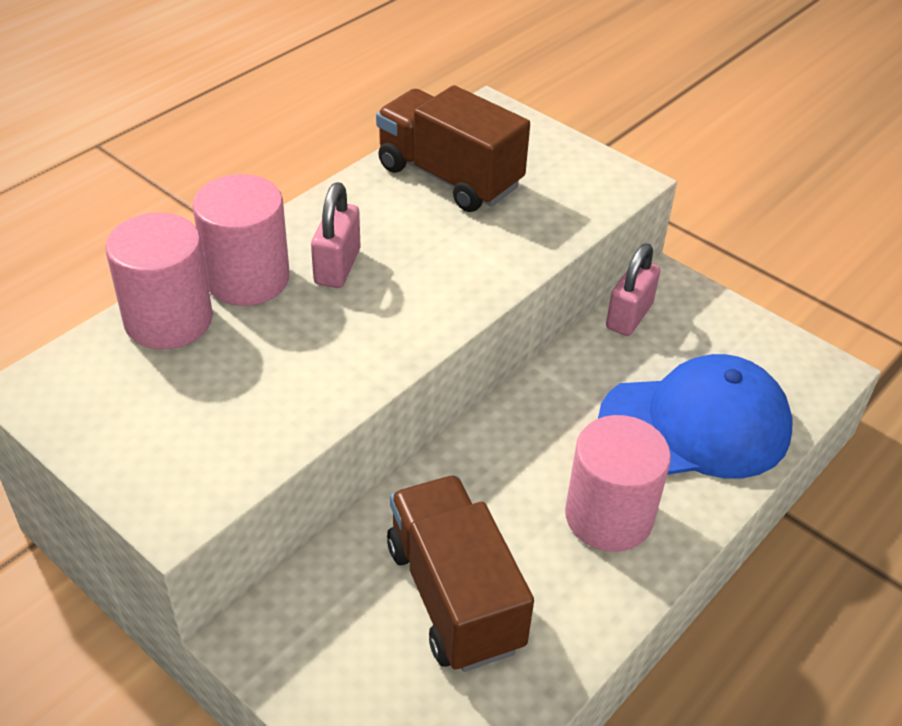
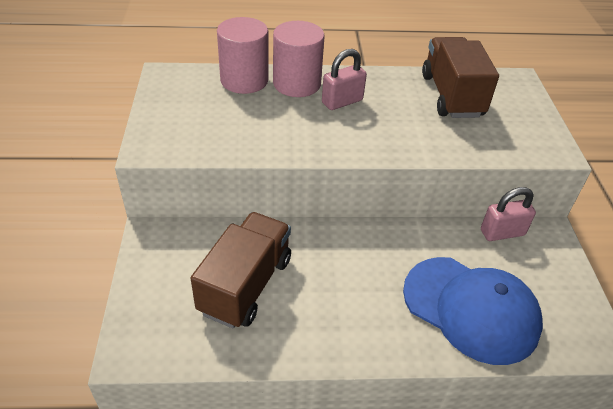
camera: 45 degrees right, 0 degrees up
(608, 516) = (363, 312): pink cylinder -> none

